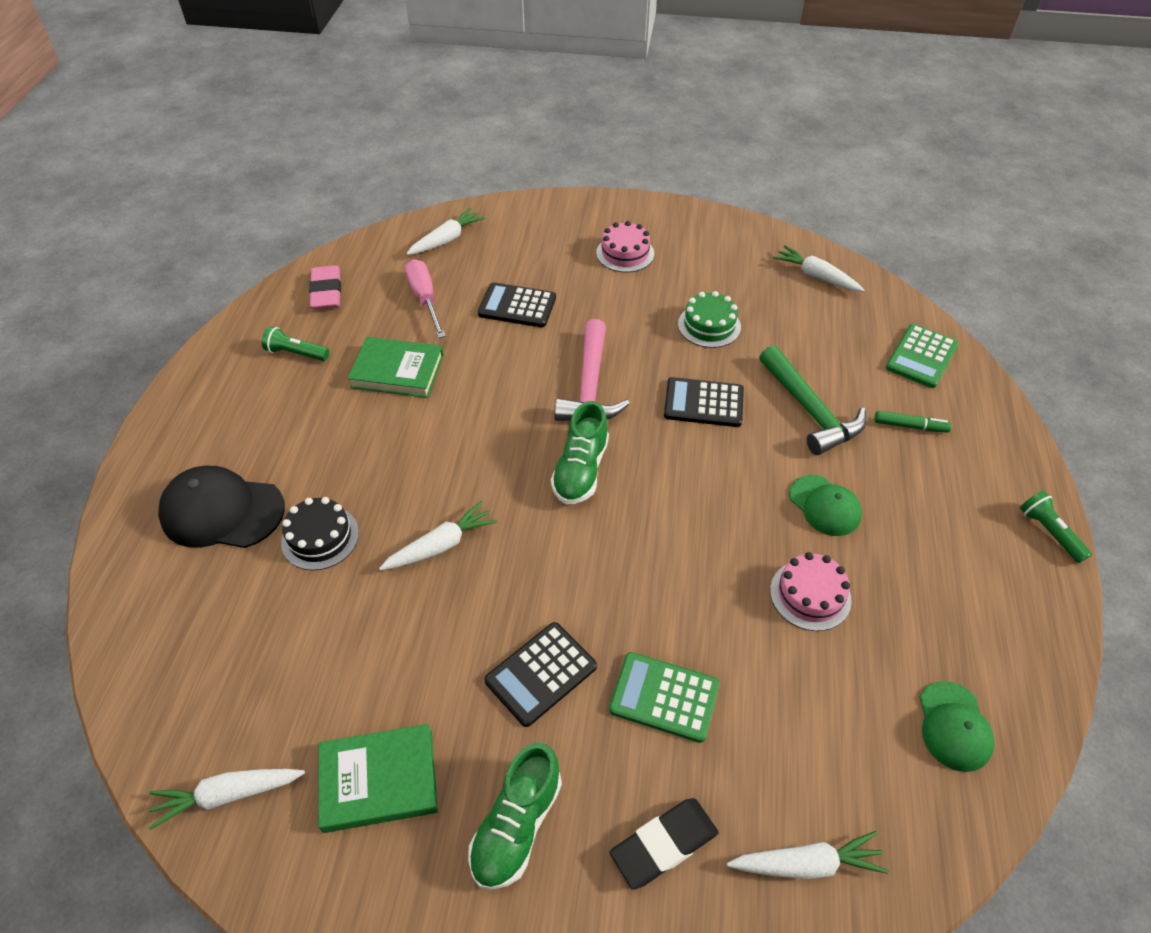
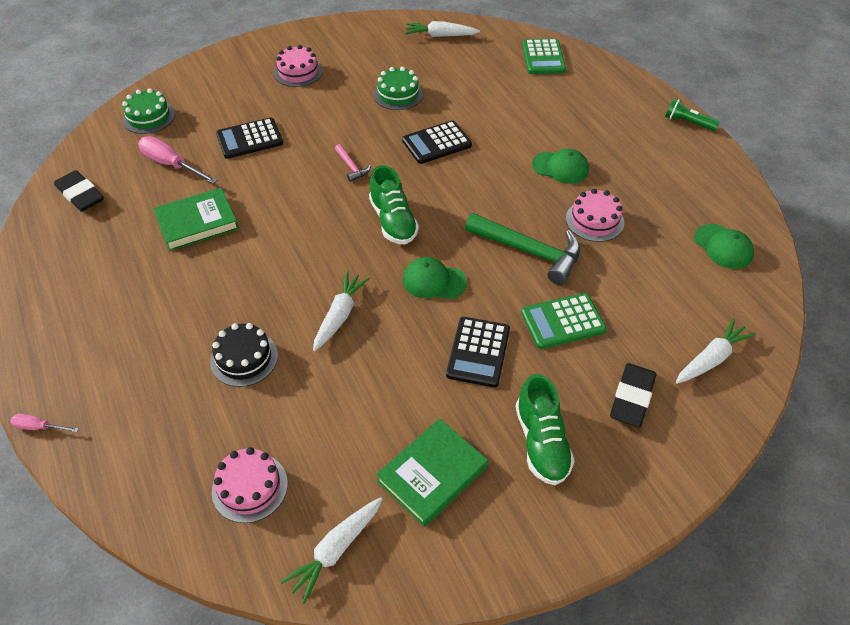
camera: 35 degrees left, 0 degrees up
(114, 501) = (39, 427): none -> pink screwdriver
(215, 674) = (249, 487): none -> pink cake
(222, 511) = (145, 384): black cap -> none
(296, 353) = (98, 248): green flashlight -> none
(326, 292) = (80, 194): pink eraser -> black eraser
(446, 240) = (149, 117): white carrot -> green cake
(565, 563) = (434, 281): none -> green cap
(590, 386) = (351, 167): pink hammer -> pink hammer, size x0.47
(810, 410) = (505, 117): green hammer -> green hammer (529, 251)
(910, 426) = (570, 100): green marker -> none

